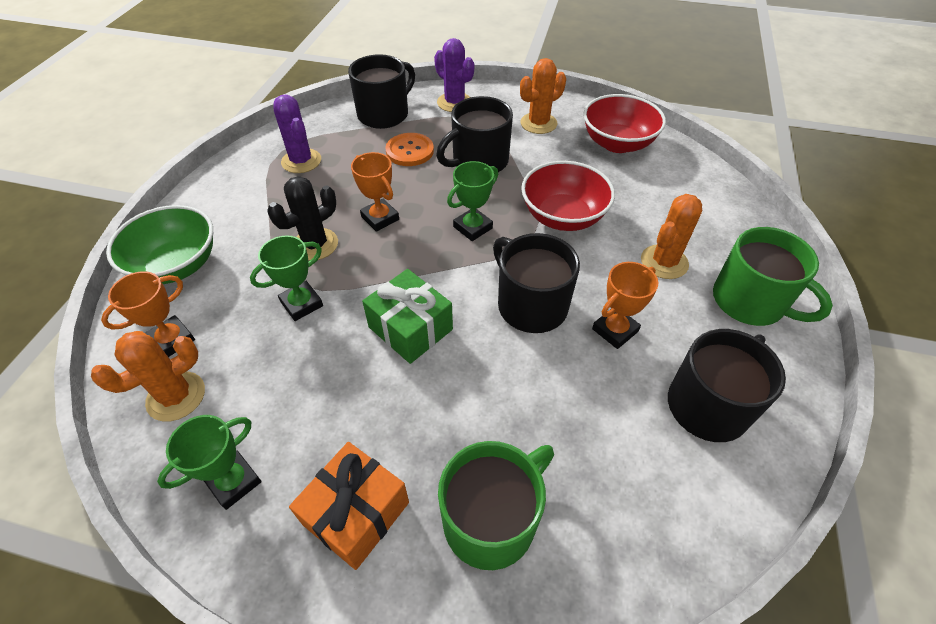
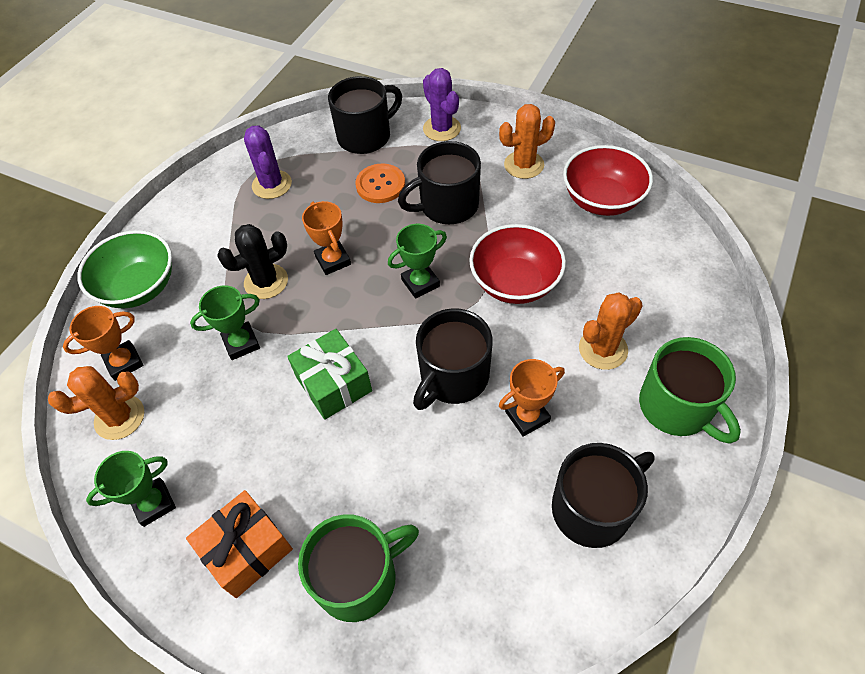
camera: 15 degrees right, 5 degrees up
(531, 305) = (453, 377): black mug -> black mug turned 120 degrees counterclockwise

